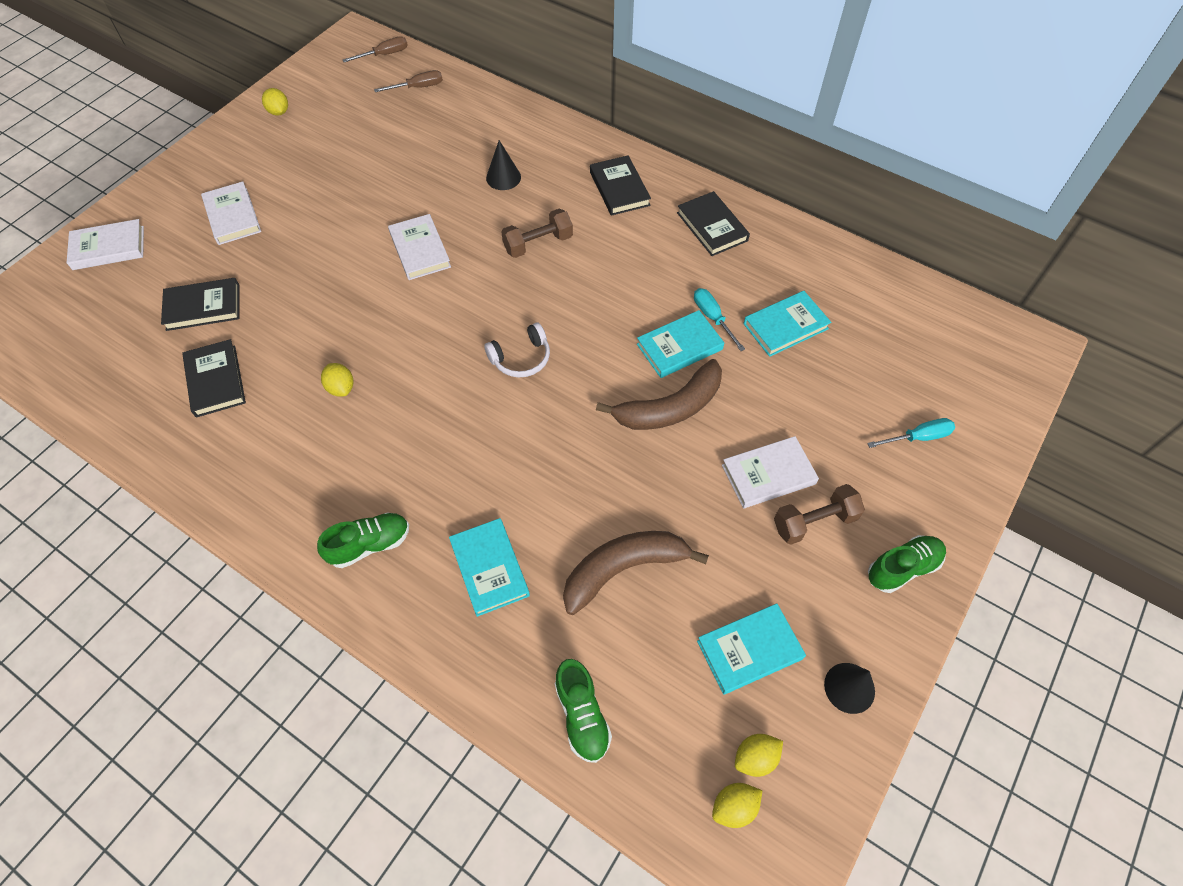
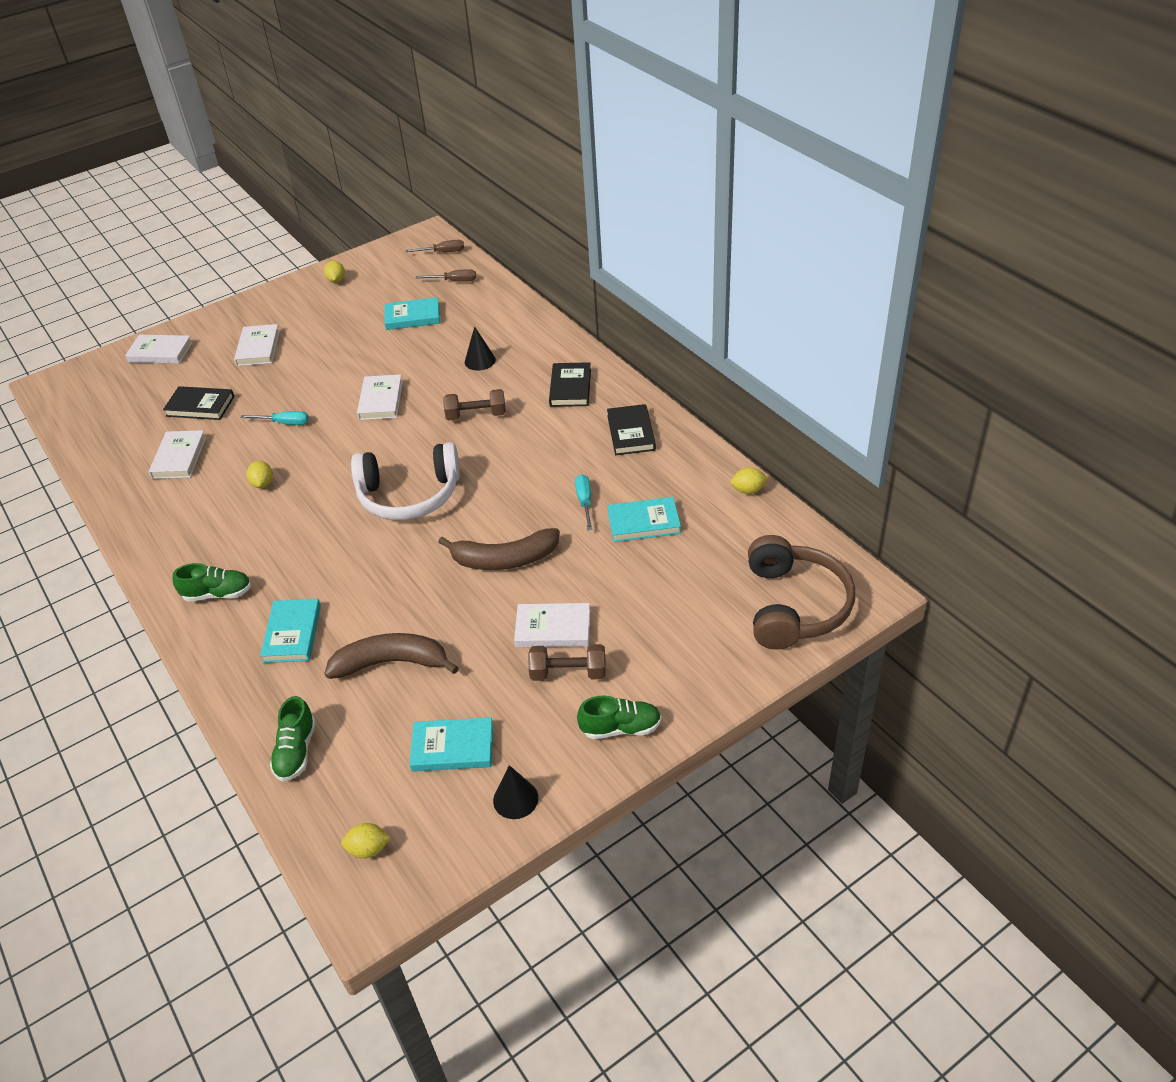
camera: 25 degrees right, 15 degrees down
(216, 381) = (179, 457): black book -> white book
(521, 358) = (409, 495): white headphones -> white headphones, size x1.98
(679, 347) = (542, 517): turquoise book -> turquoise book (412, 317)
(755, 758) = (407, 822): yellow lemon -> yellow lemon (748, 490)
(918, 437) = (704, 635): turquoise screwdriver -> turquoise screwdriver (284, 423)
(980, 379) = (794, 605): none -> brown headphones

